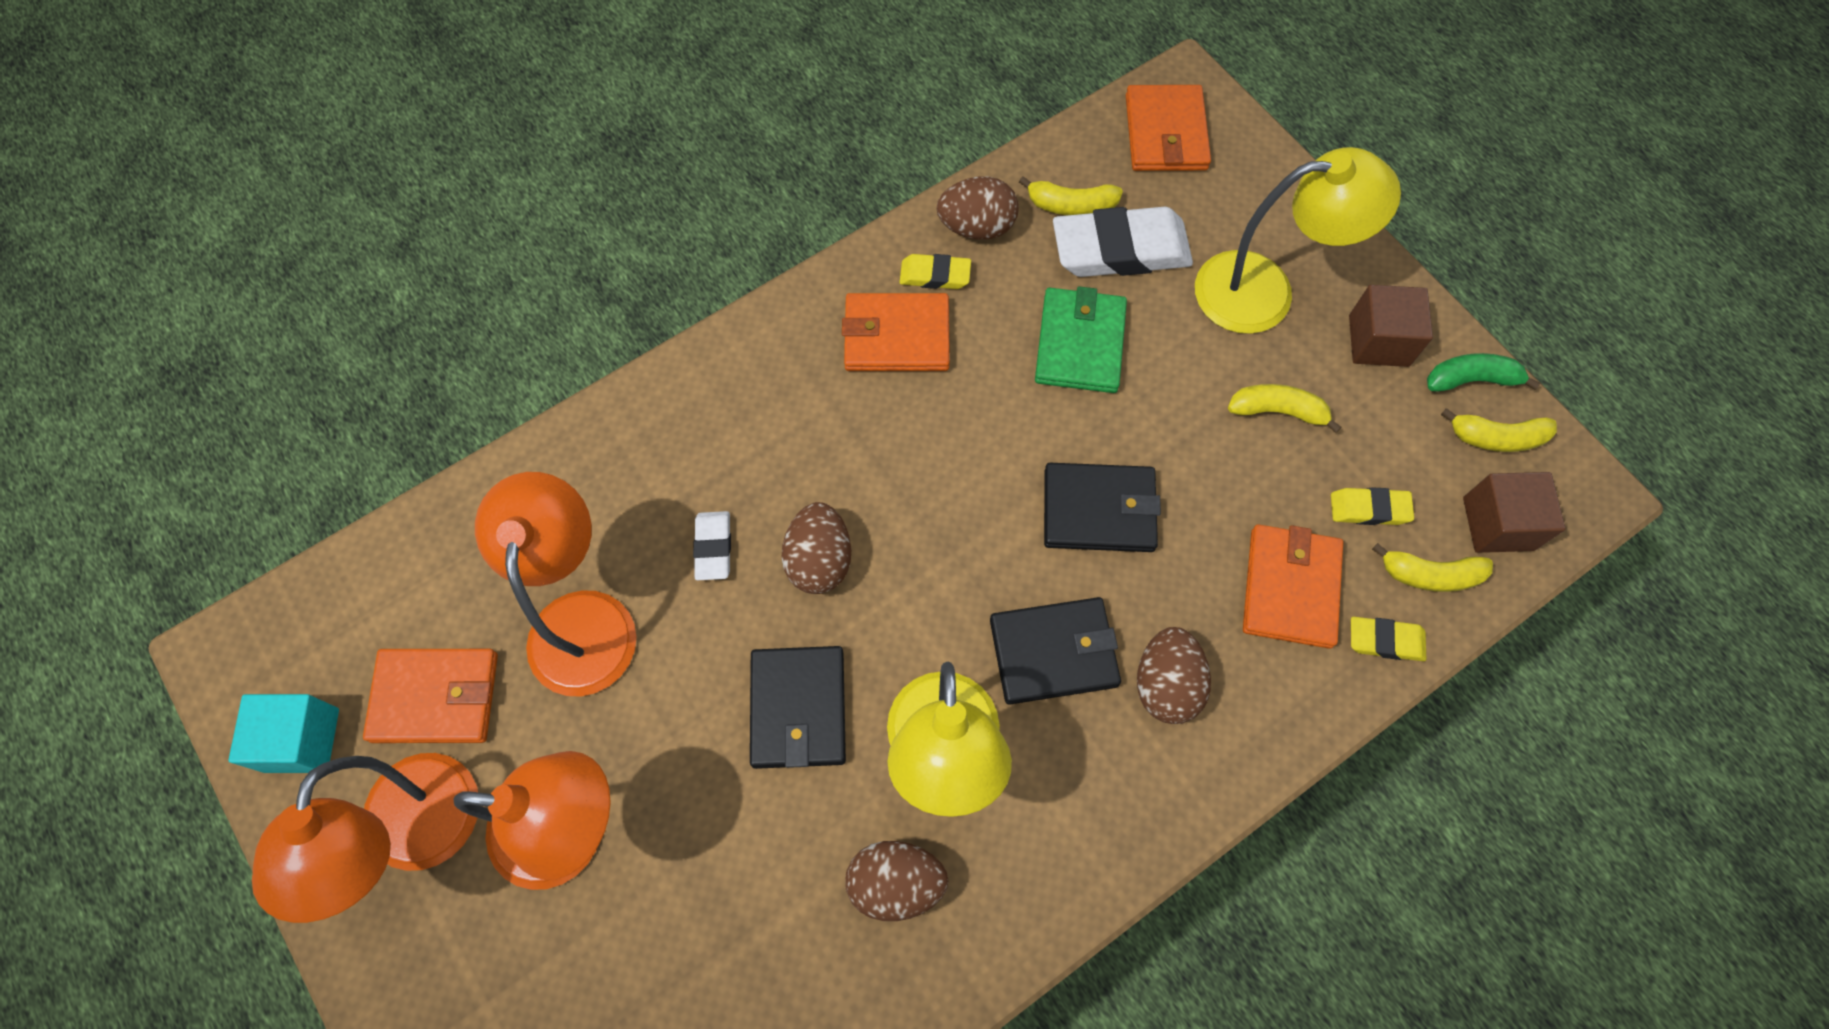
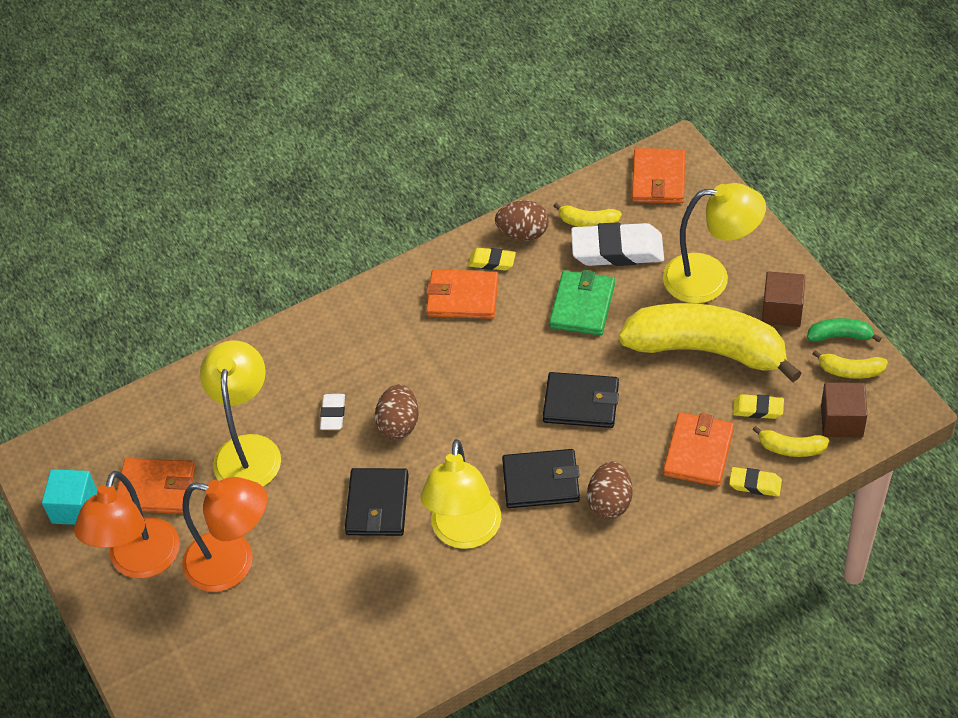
camera: 10 degrees right, 15 degrees down
(582, 619) = (248, 450): orange lamp -> yellow lamp
(895, 883) = (427, 600): brown egg -> none
(1278, 411) = (707, 350): yellow banana -> yellow banana, size x2.49

